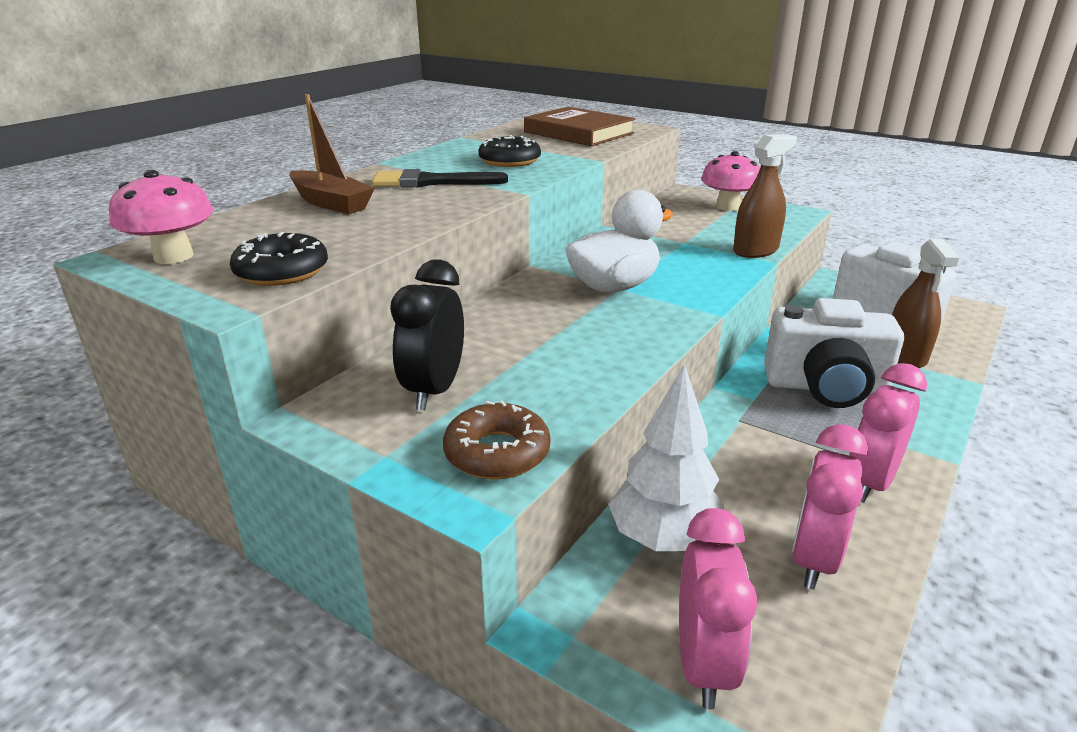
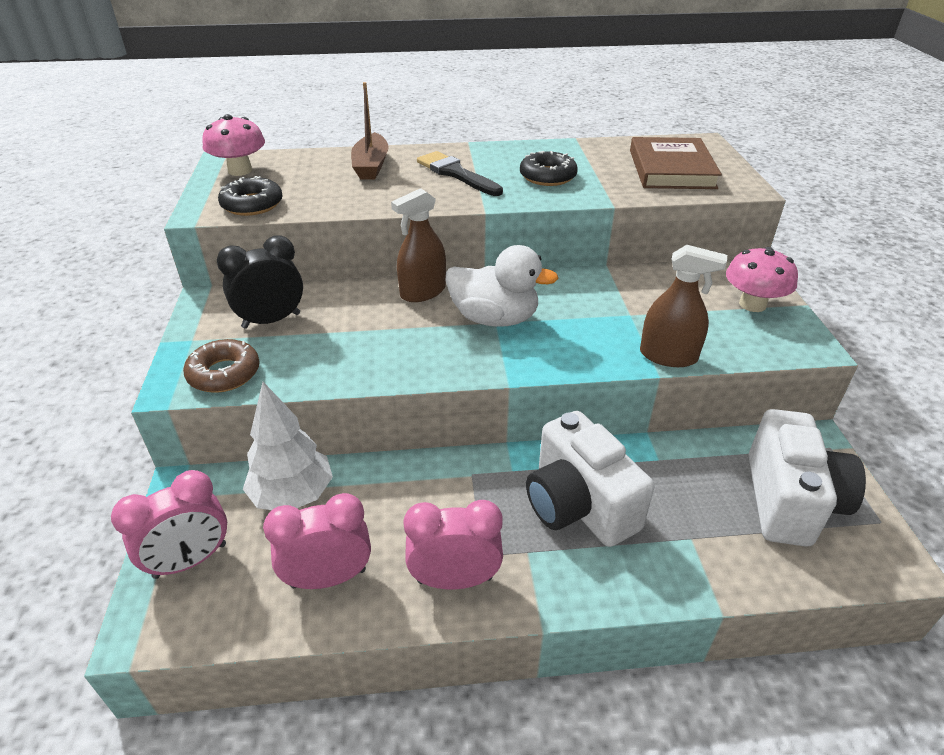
camera: 50 degrees right, 10 degrees up
(905, 355) = (709, 539): brown spray bottle -> brown spray bottle (423, 292)

